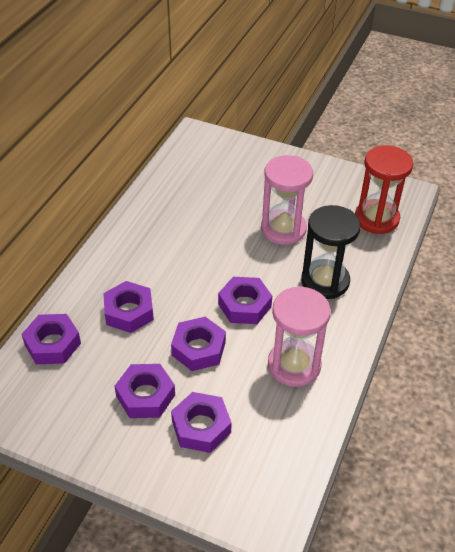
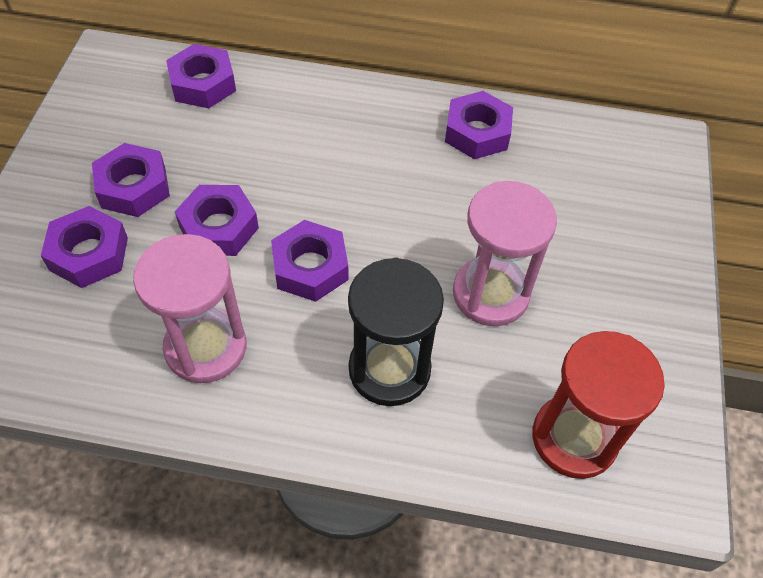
camera: 75 degrees right, 10 degrees up
(129, 312) = (269, 142): purple nut -> purple nut (477, 132)

